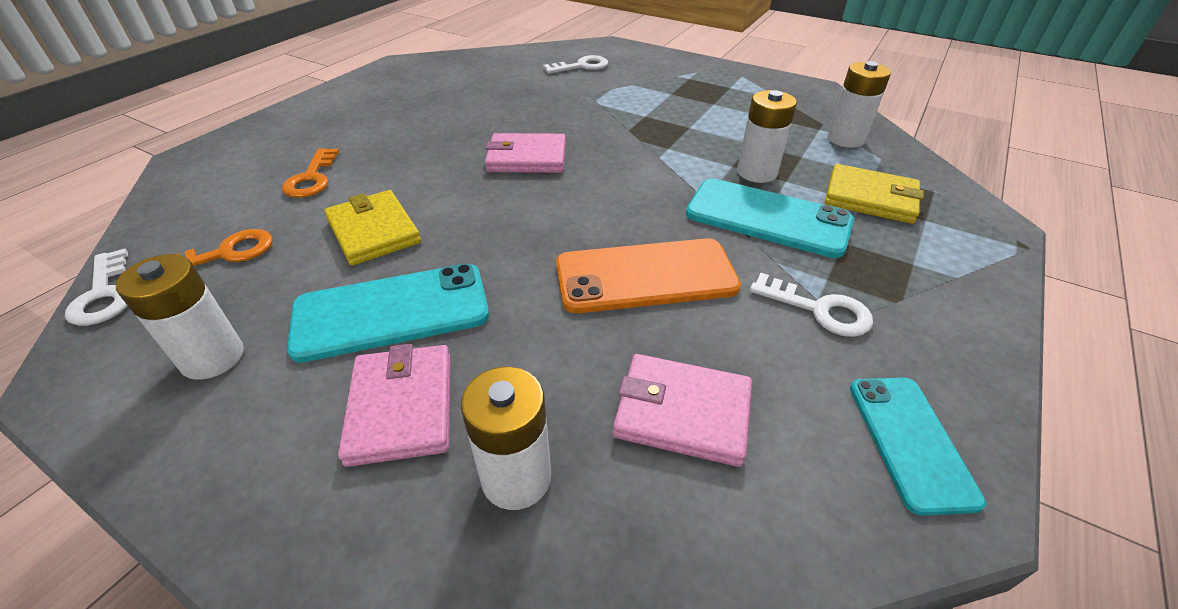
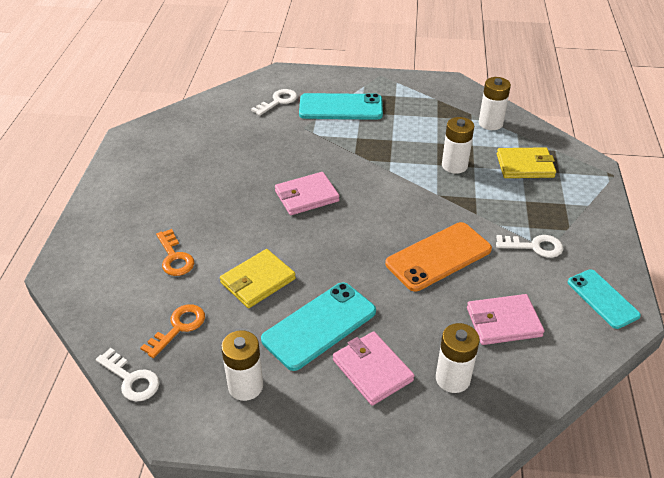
camera: 25 degrees left, 0 degrees up
(373, 231) = (258, 281): yellow wallet -> yellow wallet turned 75 degrees counterclockwise
(767, 218) = (479, 197): turquoise phone -> turquoise phone (341, 107)

